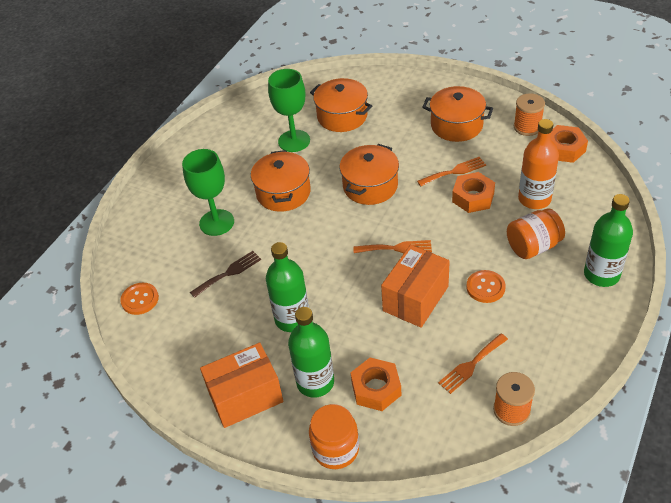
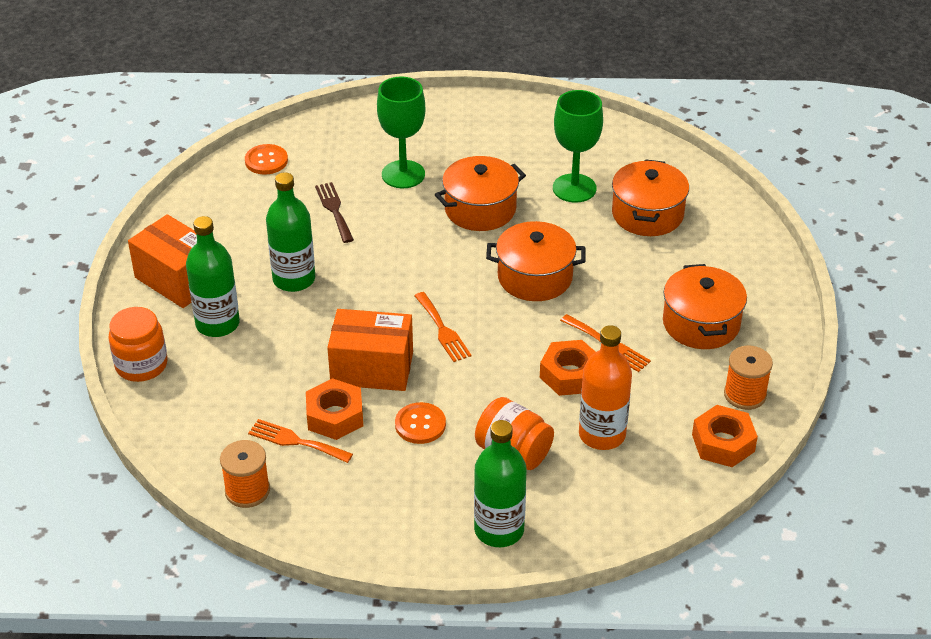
camera: 60 degrees right, 5 degrees down
(229, 273) = (334, 210): brown fork -> brown fork turned 135 degrees counterclockwise
(376, 389) = (229, 373): orange nut -> orange nut (335, 416)

